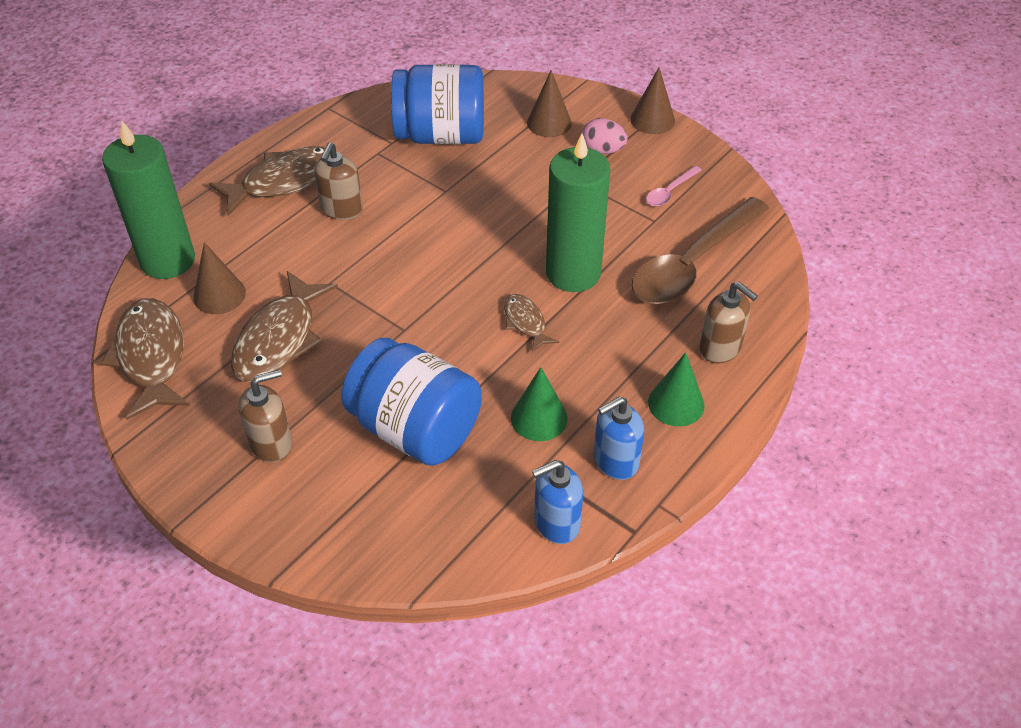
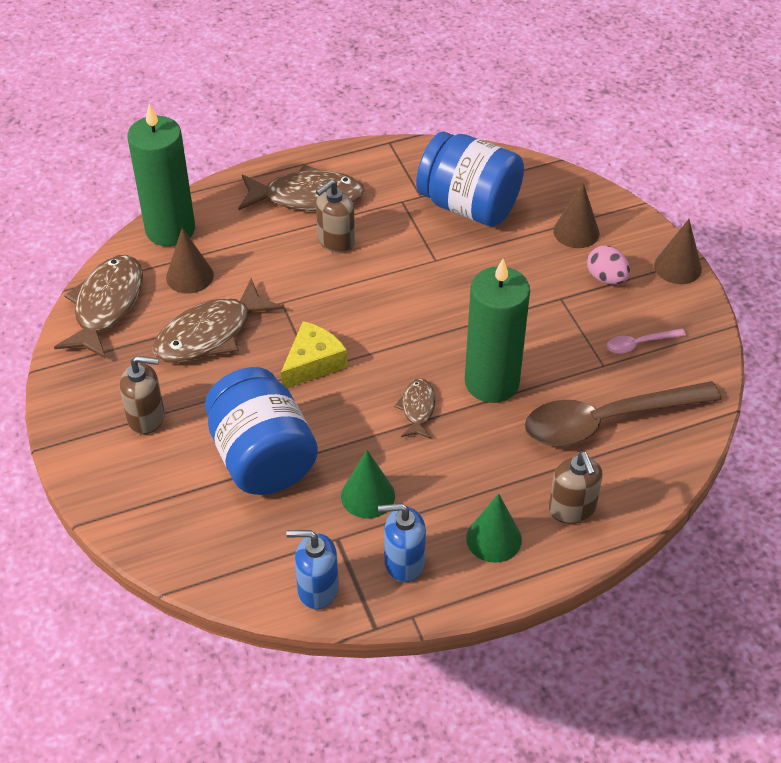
camera: 30 degrees right, 0 degrees up
(400, 324) = (313, 363): none -> yellow cheese

